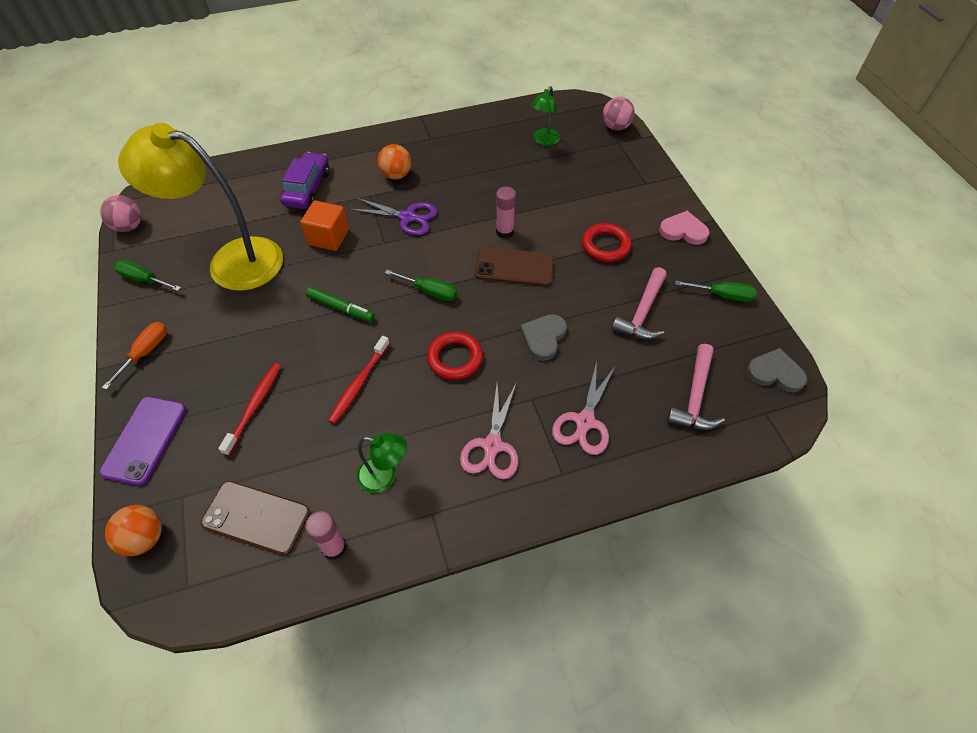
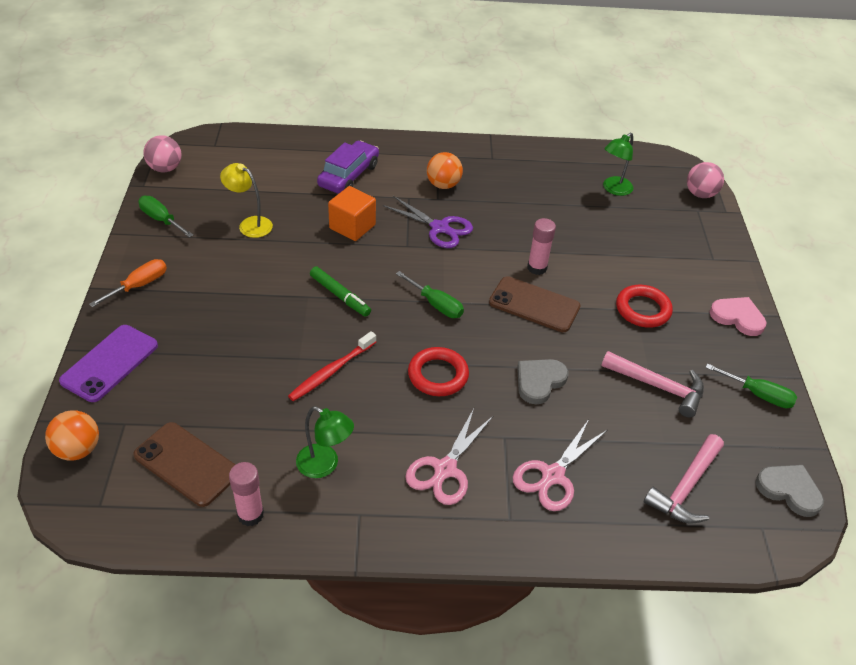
camera: 15 degrees right, 10 degrees down
(231, 261) = (250, 224): yellow lamp -> yellow lamp, size x0.44
(254, 407) = (222, 363): red toothbrush -> none
(642, 312) = (658, 387): pink hammer -> pink hammer turned 105 degrees counterclockwise

